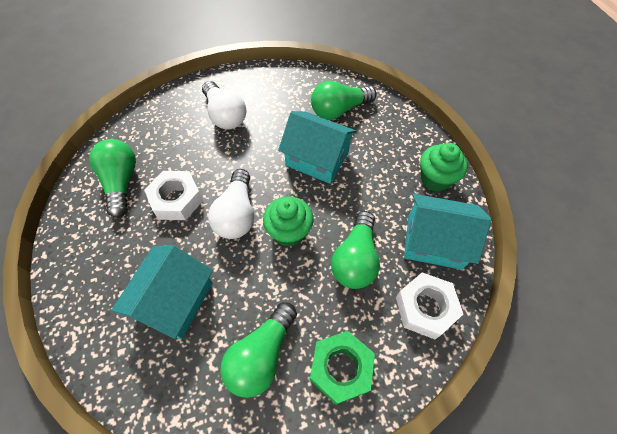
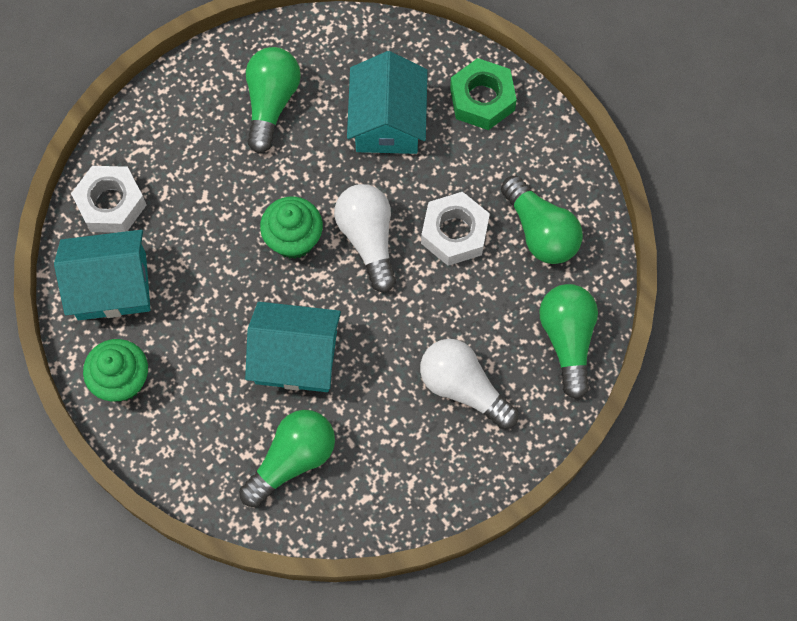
camera: 160 degrees right, 10 degrees up
(341, 368) = (187, 118): green nut -> green nut (482, 99)
(355, 259) = (203, 232): green light bulb -> green light bulb (567, 340)

